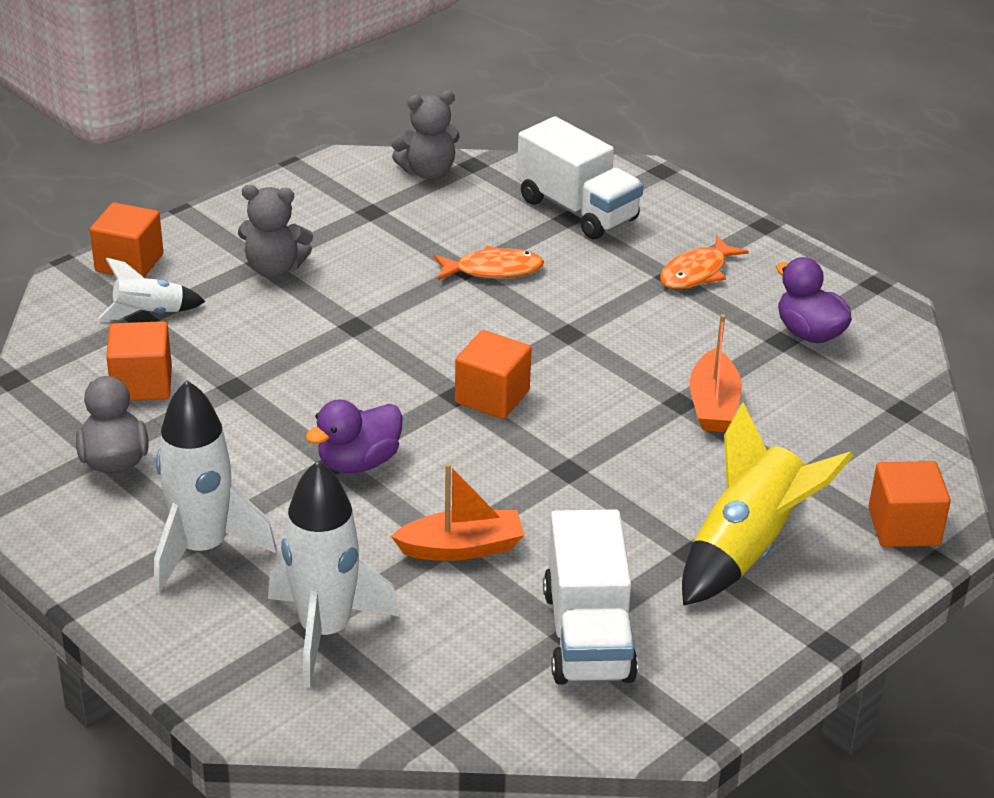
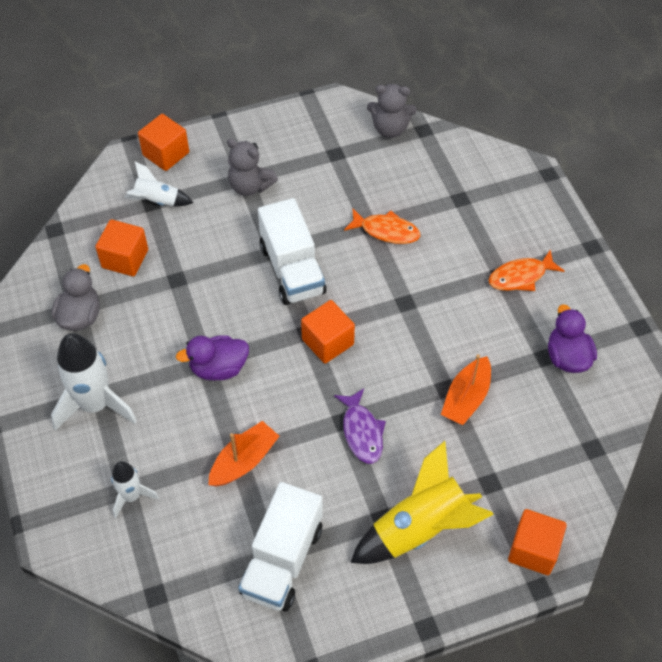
camera: 25 degrees right, 20 degrees up
(325, 632) = (131, 496): white rocket -> white rocket, size x0.55
(461, 548) = (244, 461): orange boat -> orange boat turned 60 degrees counterclockwise
(577, 210) = (471, 193): white truck -> white truck (292, 269)
(602, 474) = (362, 432): none -> purple fish

